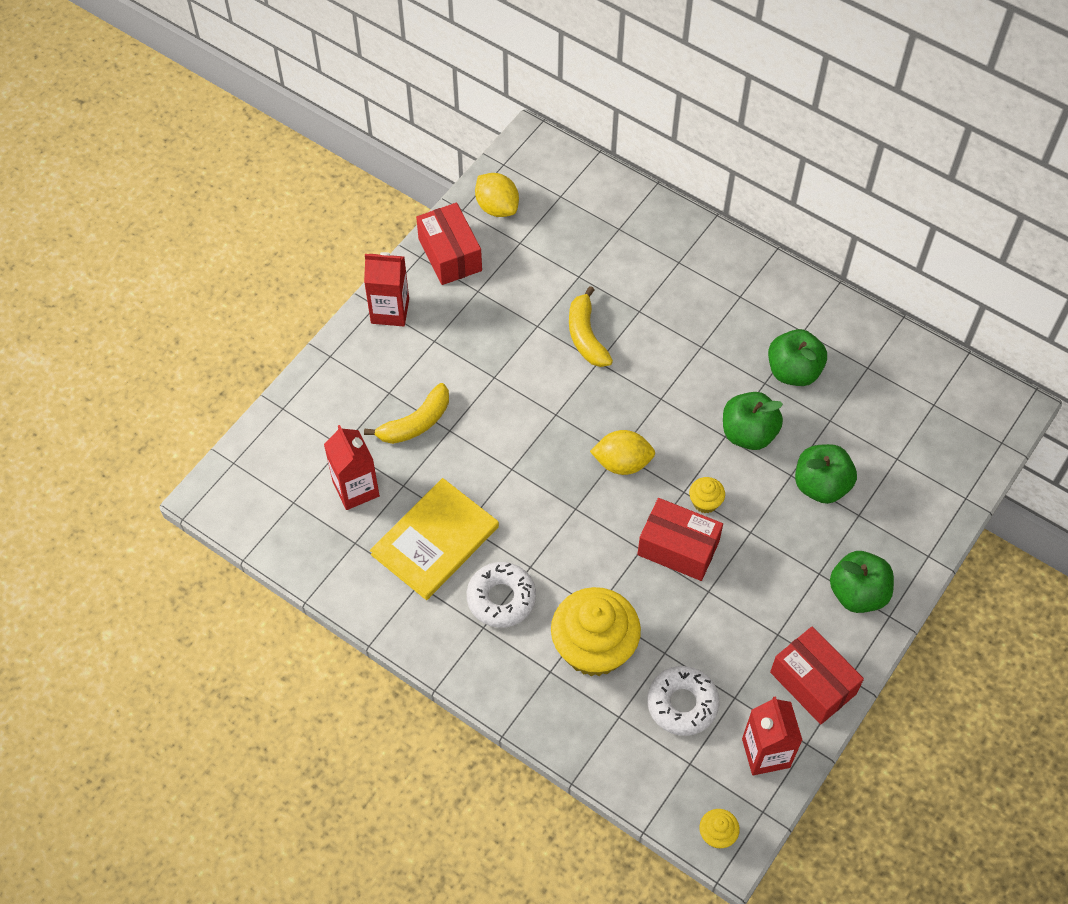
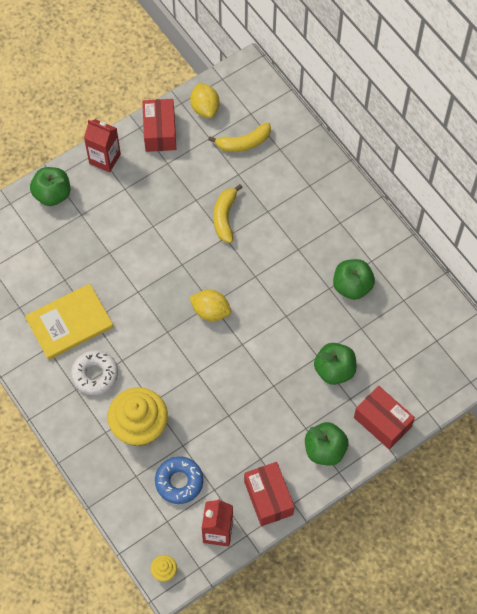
camera: 20 degrees right, 5 degrees up
(356, 489) = (34, 272): red carton -> none
(416, 423) = (90, 240): yellow banana -> yellow banana (244, 143)
(678, 548) = (221, 380): red box -> red box (382, 422)
(682, 704) = (179, 482): white donut -> blue donut
(705, 502) = (253, 355): yellow cupcake -> none
(748, 433) = (302, 319): green apple -> green apple (52, 194)

